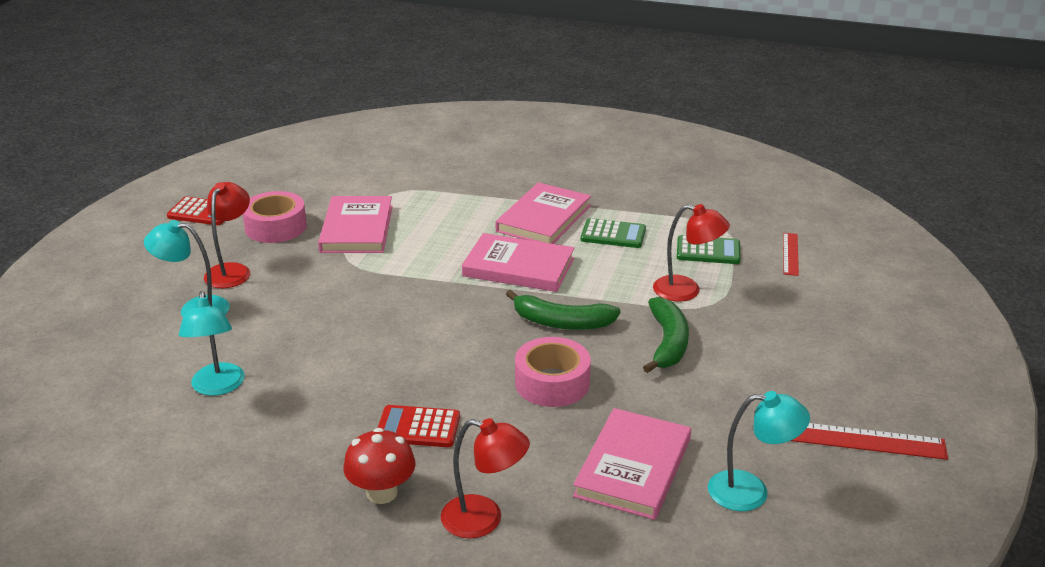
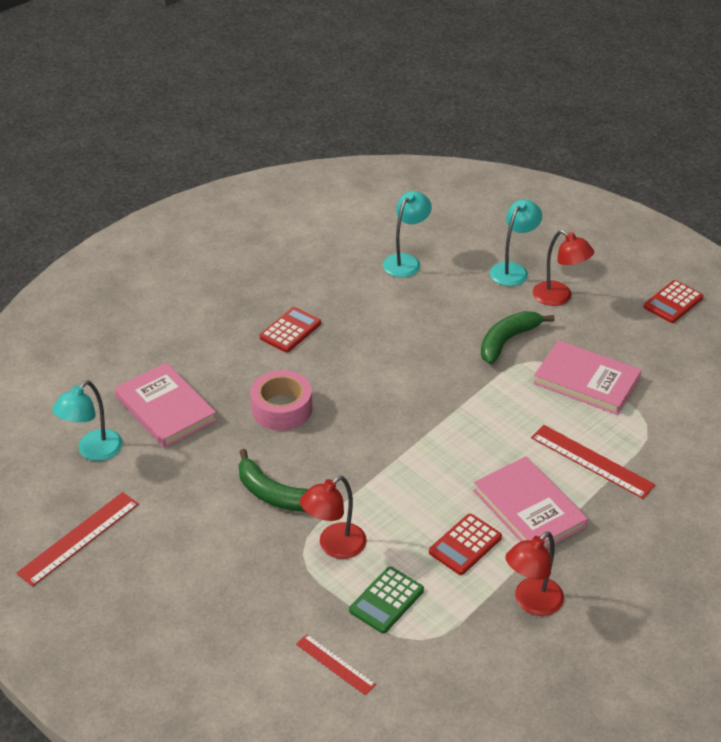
camera: 120 degrees right, 10 degrees up
(218, 387) = (406, 261): turquoise lamp -> turquoise lamp turned 105 degrees clockwise
(276, 227) = (619, 336): pink tape -> none
(382, 492) = (244, 298): red mushroom -> none
(461, 205) = (592, 461): none -> red ruler
(484, 519) = (185, 329): red lamp -> red lamp (531, 603)
(518, 267) = (452, 455): pink book -> none
(561, 322) = (351, 446): green banana -> green banana (507, 341)
(613, 234) = (465, 545): green calculator -> red calculator

